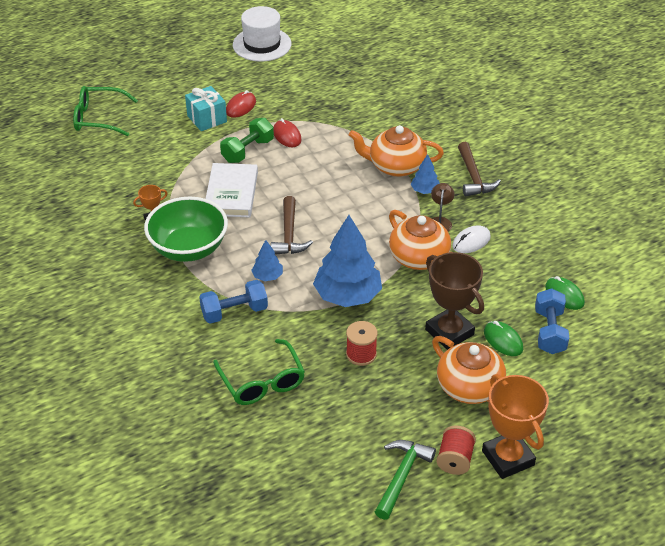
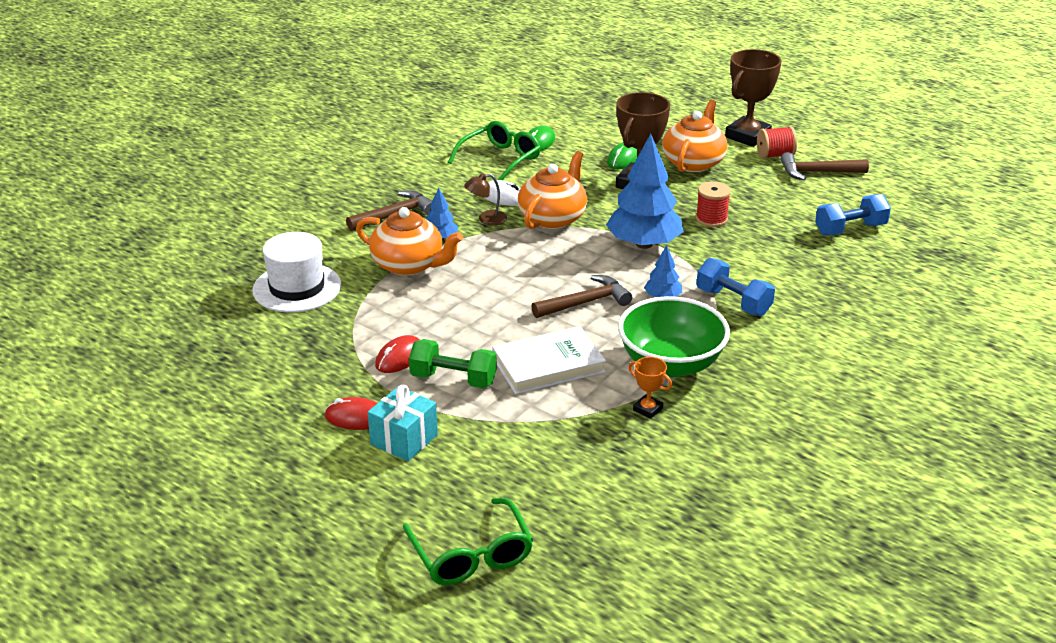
camera: 115 degrees left, 10 degrees down
(262, 44) = (174, 450): white hat -> white hat (297, 288)
(262, 381) = (801, 260): green glasses -> green glasses (500, 159)
(395, 166) = (409, 265): orange teapot -> orange teapot turned 45 degrees counterclockwise
(401, 476) = (818, 172): green hammer -> brown hammer
(508, 458) = (747, 136): orange trophy -> brown trophy
(549, 331) = (591, 142): blue dumbbell -> blue dumbbell (850, 229)

